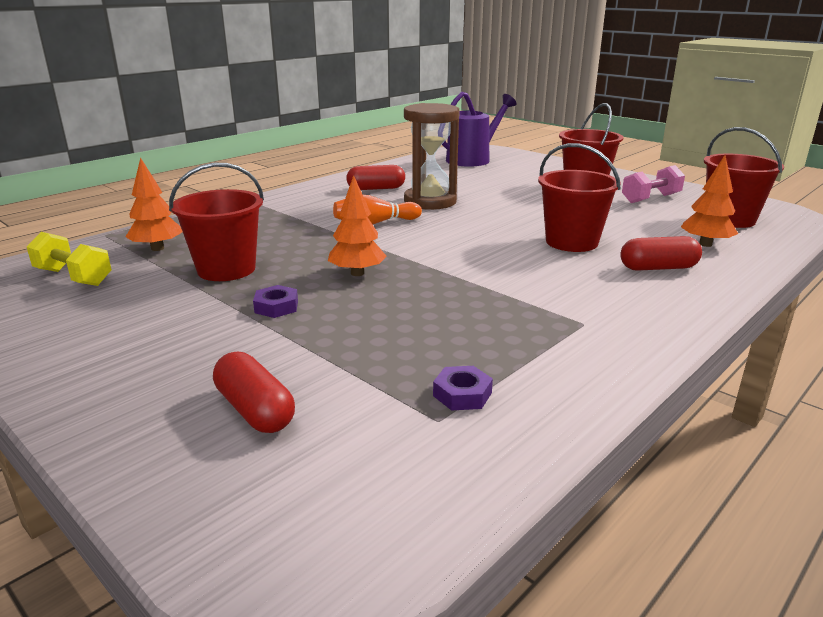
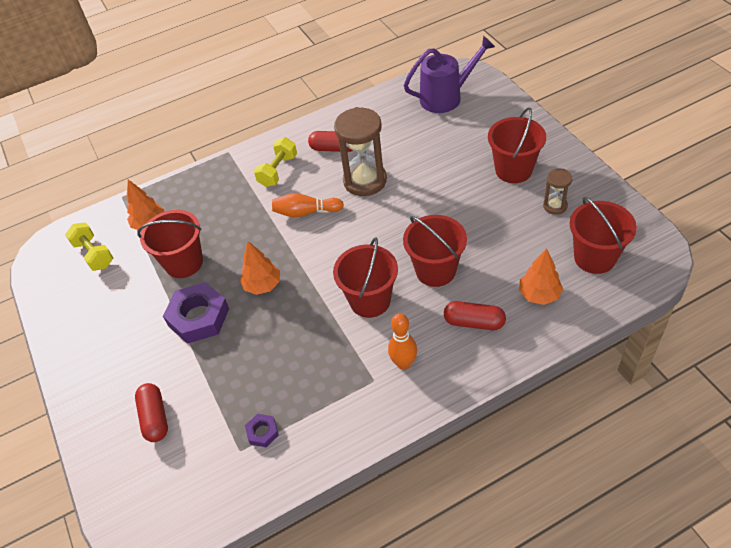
camera: 25 degrees right, 25 degrees up
(276, 307) = (198, 317): purple nut -> purple nut, size x2.08
(318, 204) = (278, 171): none -> yellow dumbbell
(514, 268) = (370, 300): none -> red bucket
(609, 305) = (404, 363): none -> orange bowling pin
(650, 198) = (555, 206): pink dumbbell -> brown hourglass

